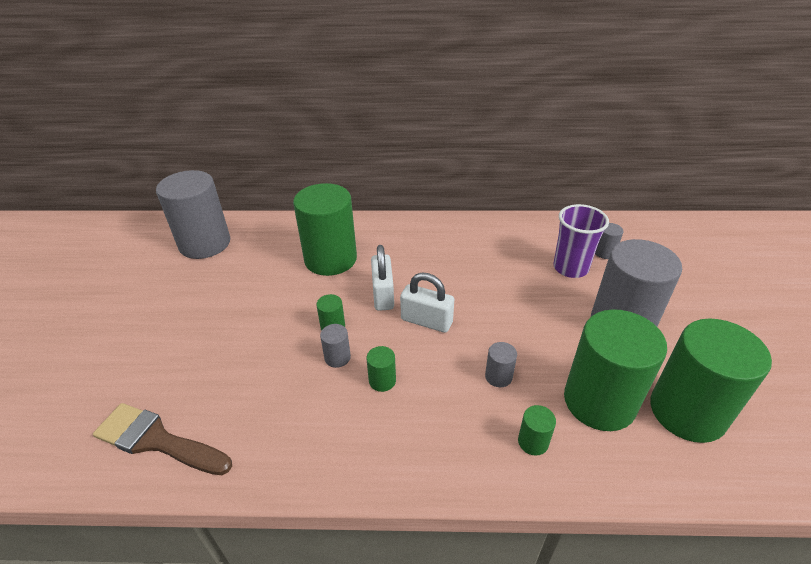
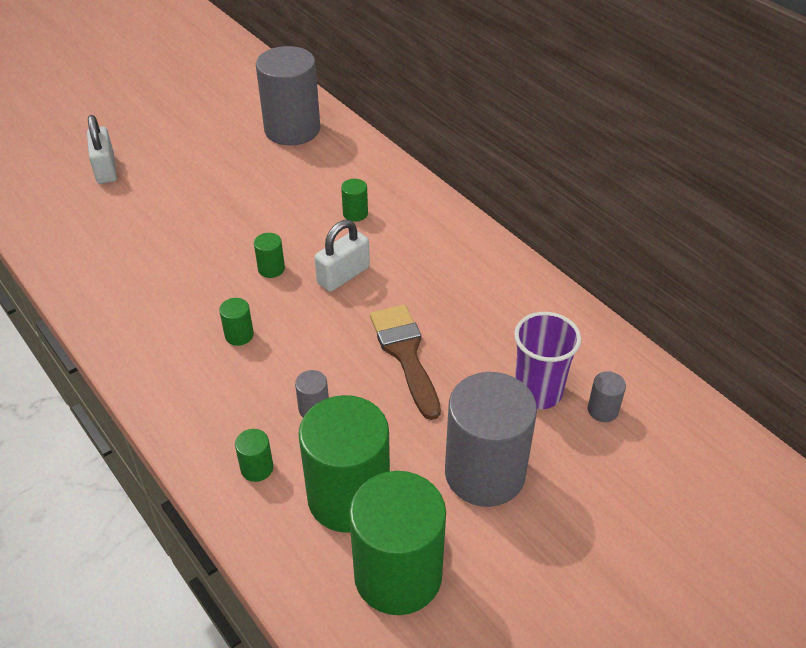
camera: 50 degrees right, 5 degrees up
(157, 440) = (80, 252): brown brush -> brown brush (405, 354)
(330, 259) = (355, 213): green cylinder -> green cylinder, size x0.41
(337, 357) = (239, 293): grey cylinder -> none
(426, 321) = (338, 323): white padlock -> white padlock (106, 169)

